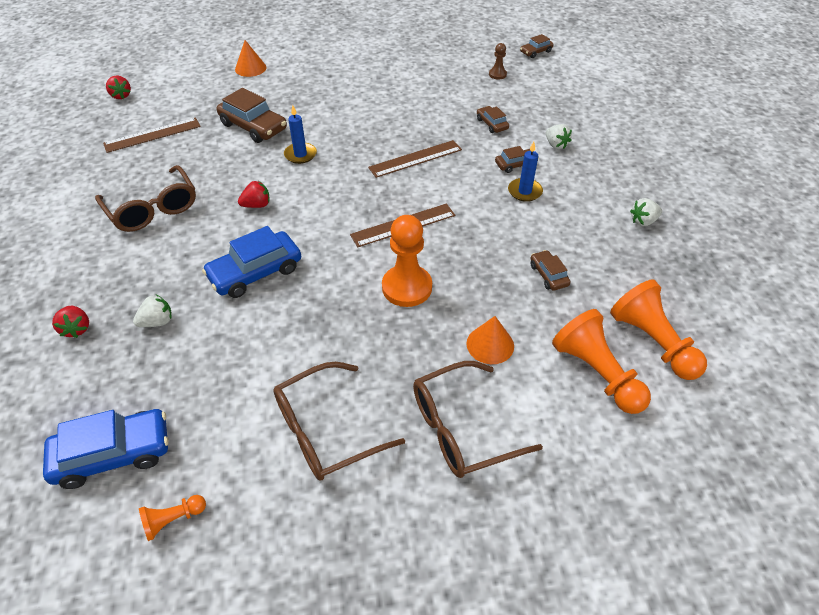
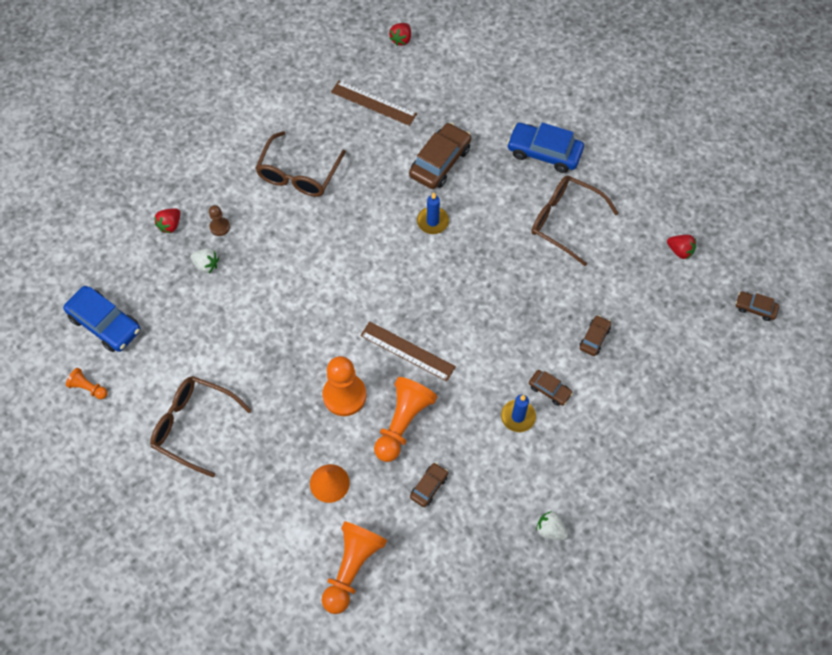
camera: 55 degrees right, 15 degrees up
(250, 68) = (516, 96): orange cone -> none
(253, 126) = (440, 162): brown car -> brown car turned 150 degrees counterclockwise
(255, 272) = (288, 288): blue car -> blue car (544, 152)
(257, 205) = (353, 236): red strawberry -> red strawberry (680, 251)
(415, 159) = (495, 308): brown ruler -> none
(462, 428) = (248, 505): brown glasses -> brown glasses (565, 221)
(497, 74) = (681, 297): brown pawn -> brown pawn (220, 227)
(556, 145) = (605, 407): white strawberry -> none
(652, 342) = (409, 595): orange pawn -> orange pawn (402, 423)

